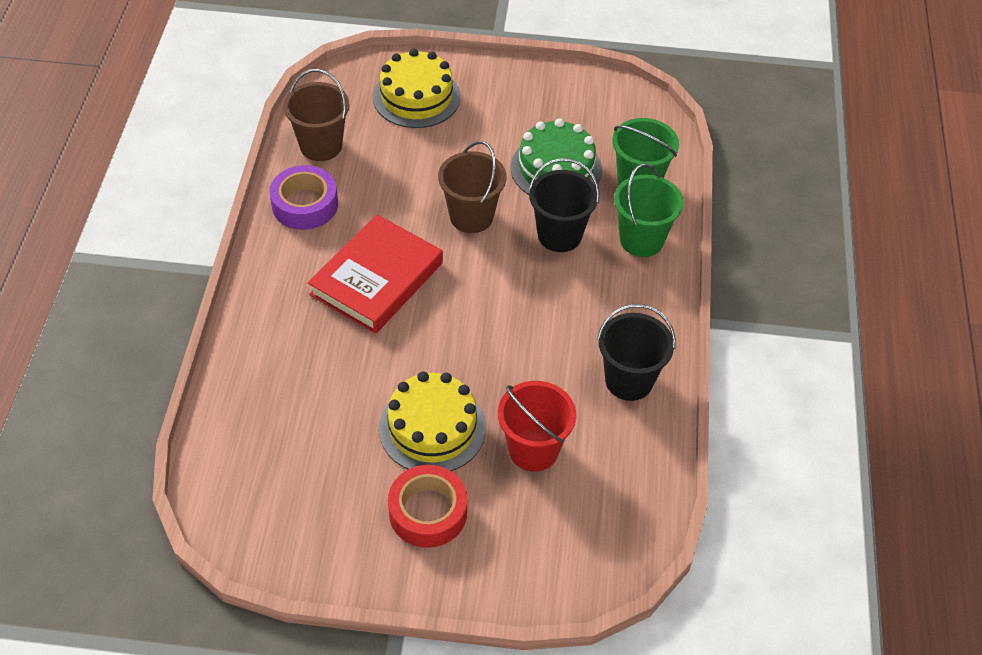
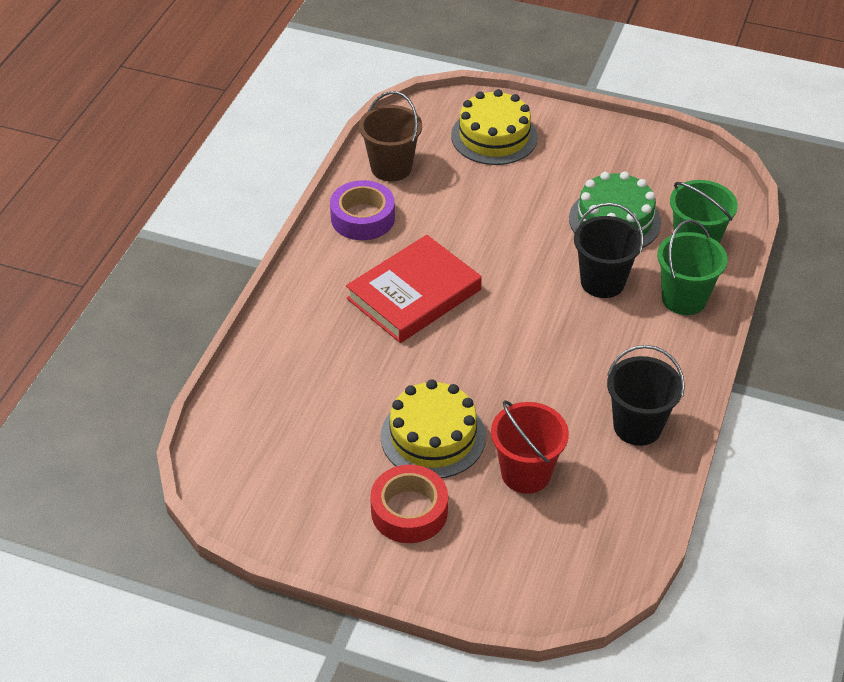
camera: 15 degrees right, 5 degrees down
(471, 216) = (519, 252): brown bucket -> none

